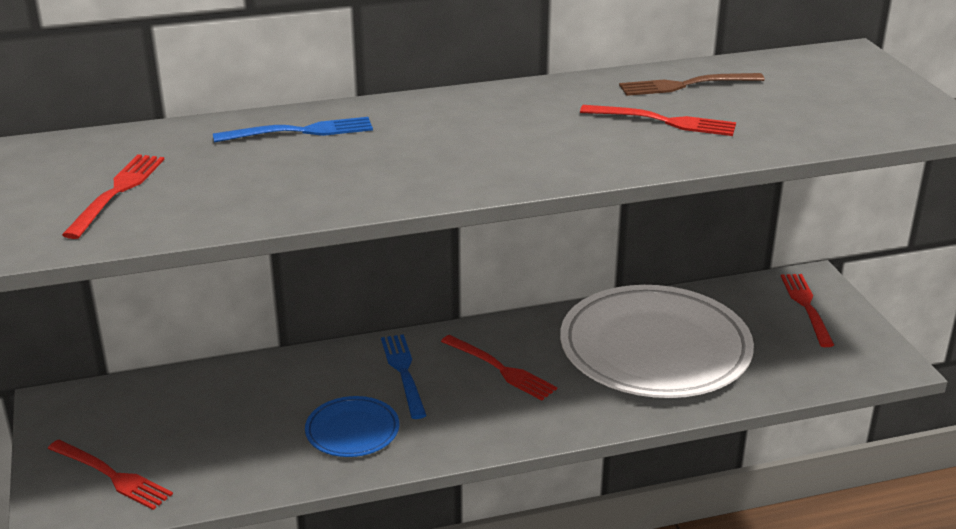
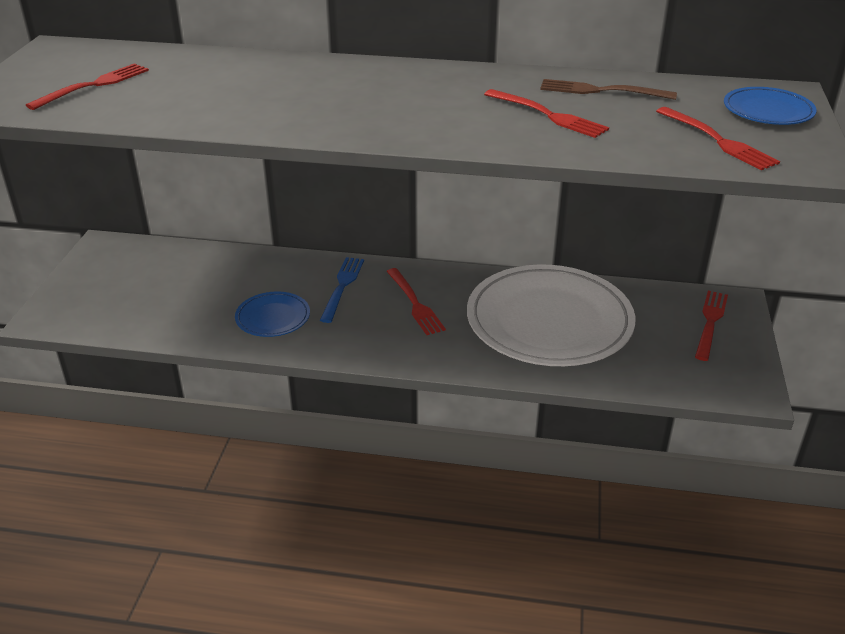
camera: 25 degrees right, 5 degrees up
(113, 476) = (98, 302): red fork -> red fork (718, 140)
(301, 131) = (260, 69): blue fork -> none
(853, 76) = (768, 111): none -> blue plate

